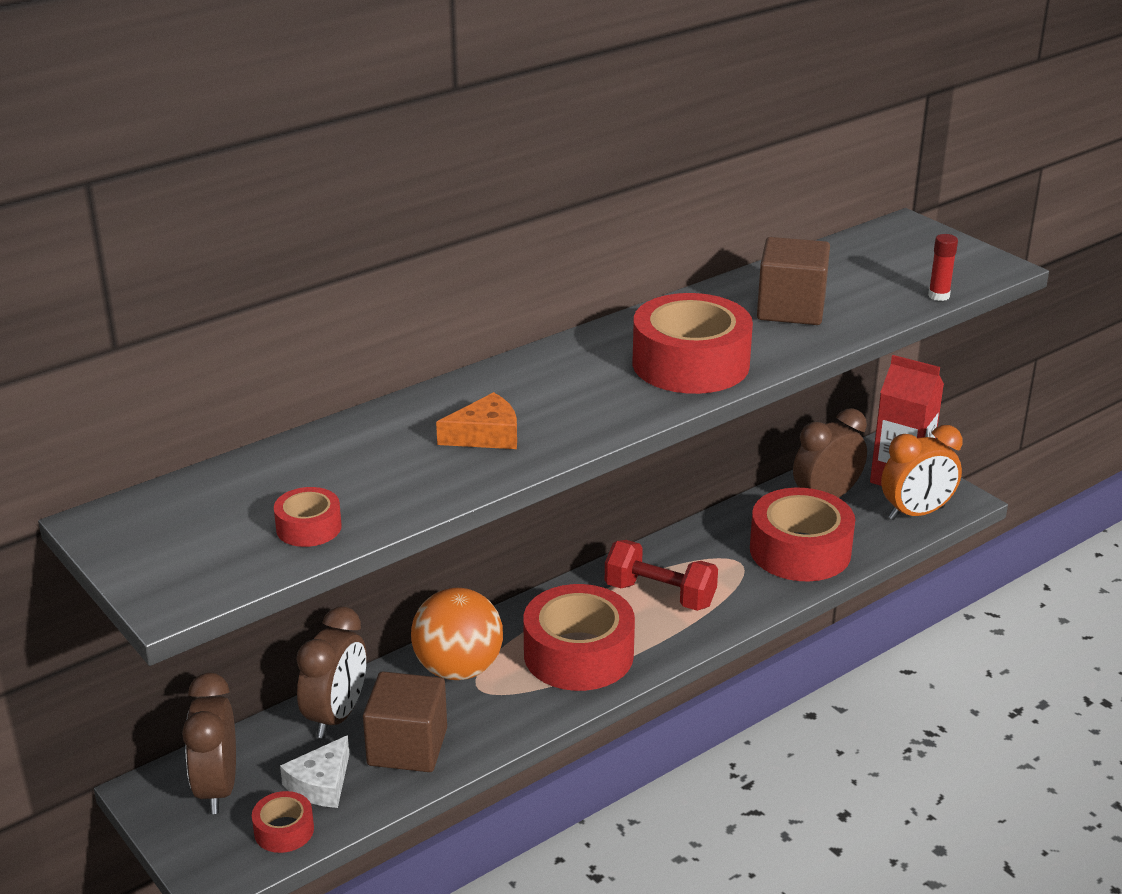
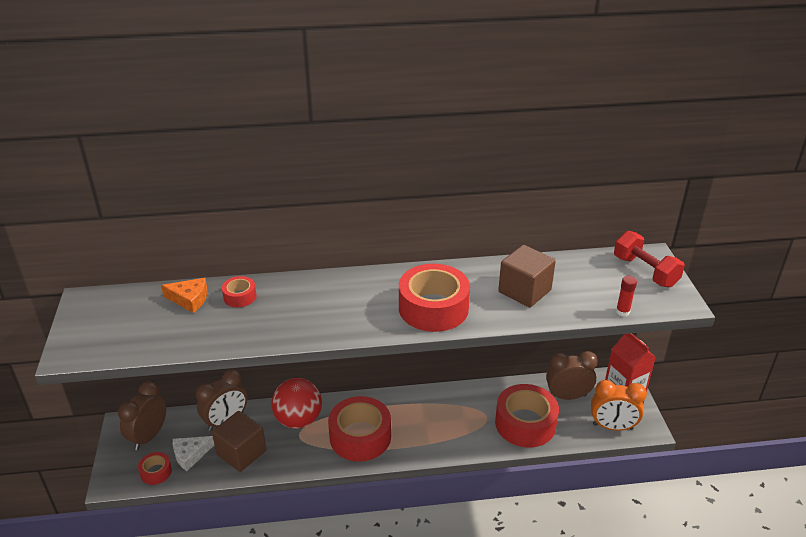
camera: 30 degrees right, 5 degrees up
(308, 527) = (159, 338): red tape -> red tape (240, 296)
(458, 669) = (298, 420): orange ball -> red ball
(486, 435) = (288, 315): orange cheese -> orange cheese (190, 299)
(660, 595) = (428, 419): red dumbbell -> red dumbbell (645, 271)

